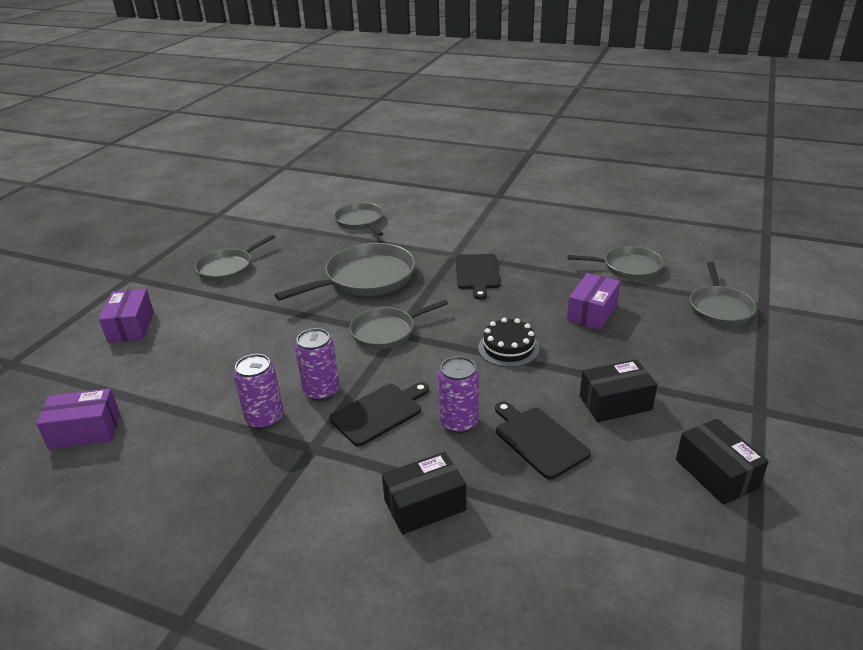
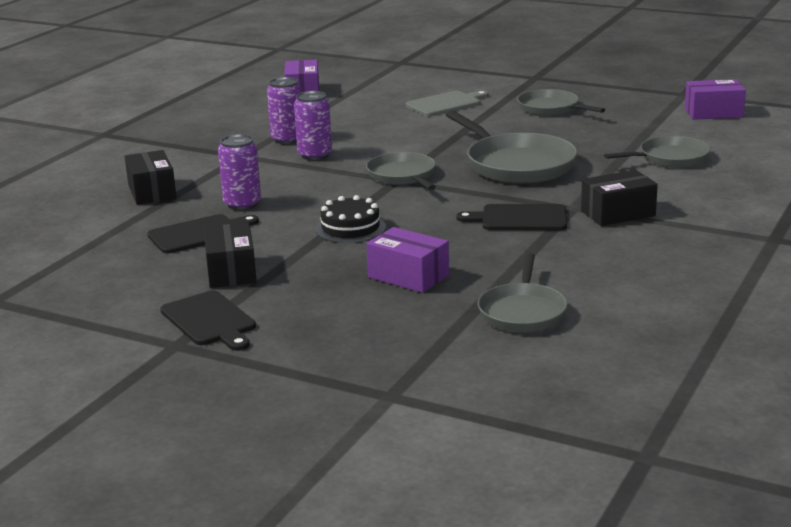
camera: 95 degrees right, 10 degrees down
(131, 326) = (444, 87): purple box -> purple box (713, 113)
(186, 322) = (446, 104): none -> grey cutting board
(379, 412) = (273, 175): black cutting board -> black cutting board (210, 321)
(716, 473) = (104, 305): black box -> black box (618, 213)
(719, 308) = (394, 361): grey pan -> none

